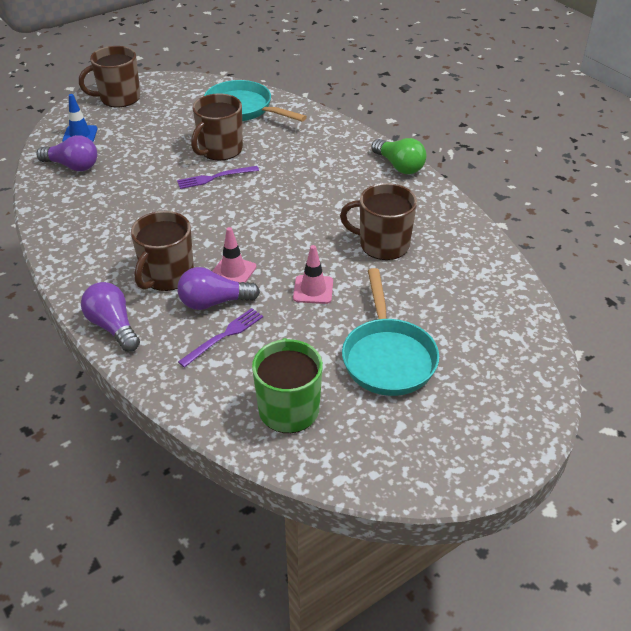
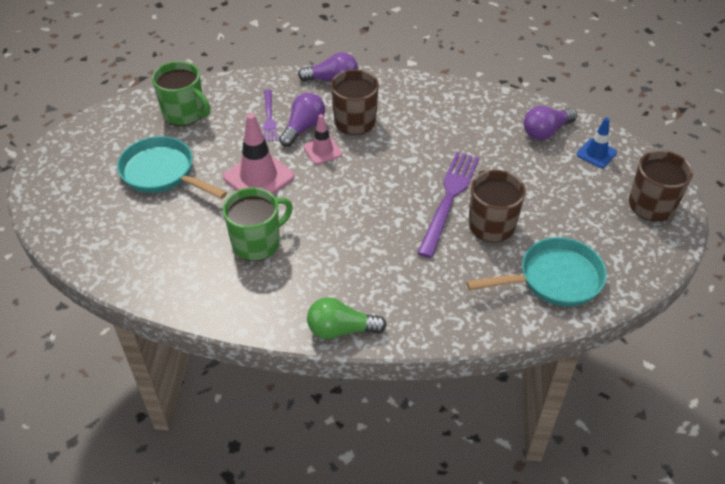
camera: 130 degrees right, 5 degrees up
(215, 177) = (449, 199): purple fork -> purple fork, size x1.77
(313, 290) = (258, 177): pink traffic cone -> pink traffic cone, size x1.70
(383, 244) = (257, 243): brown mug -> green mug

